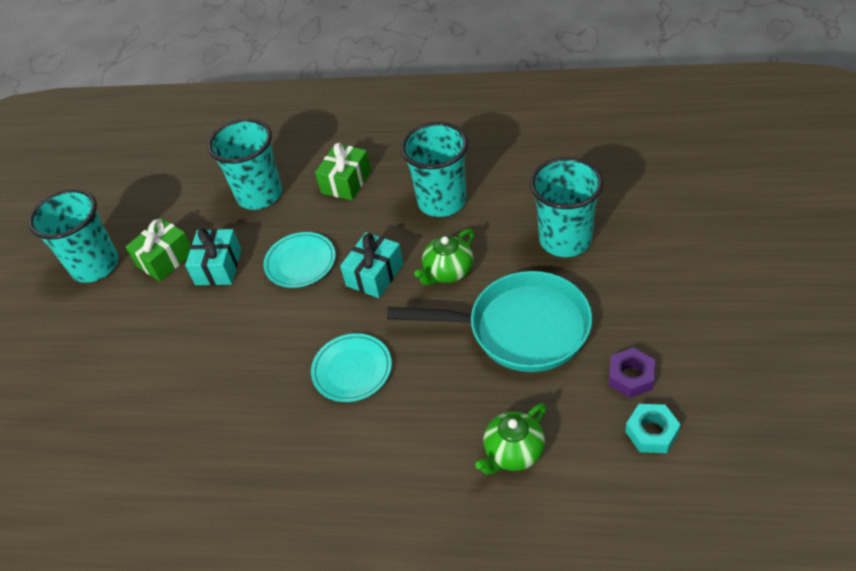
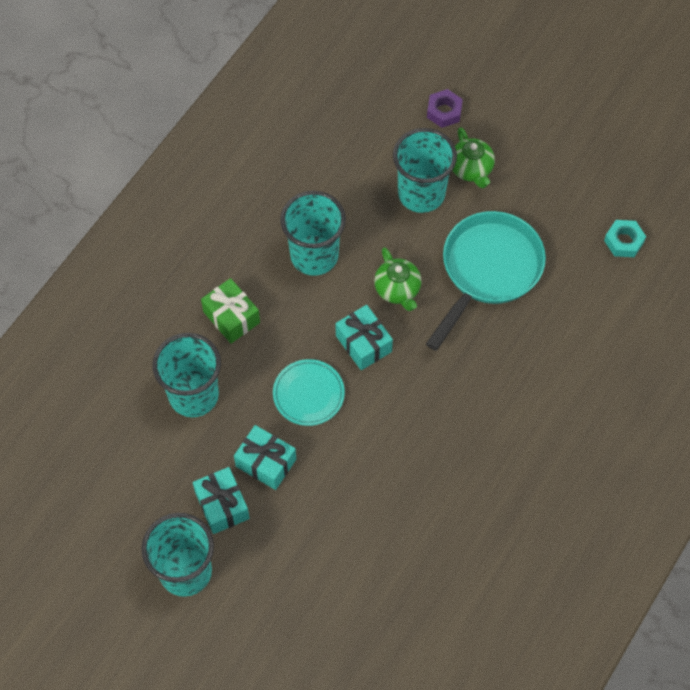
camera: 70 degrees left, 15 degrees up
(165, 259) = (222, 505): green gift -> turquoise gift
(352, 370) = (453, 402): turquoise plate -> none
(513, 452) = (590, 330): green teapot -> green teapot (471, 169)
(631, 377) = (573, 227): purple nut -> purple nut (444, 112)

